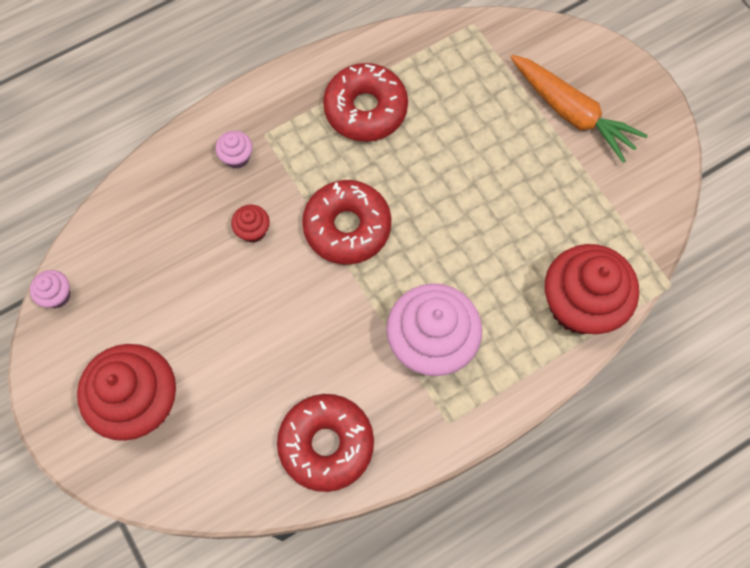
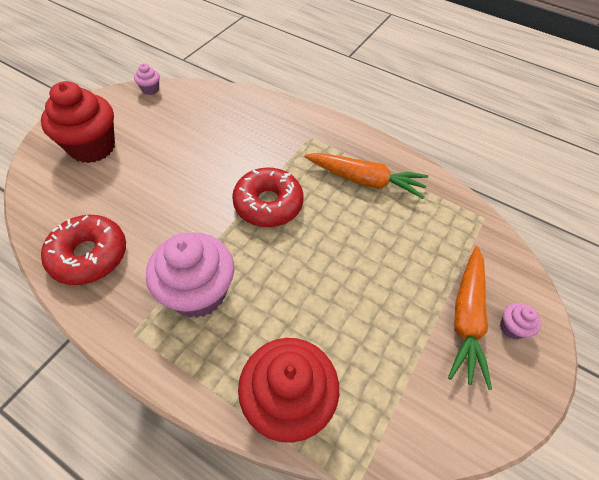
camera: 60 degrees right, 15 degrees down
(237, 157) = (284, 130): pink cupcake -> pink cupcake (511, 328)
(253, 231) = (237, 156): red cupcake -> none
(365, 109) = (365, 180): red donut -> orange carrot

